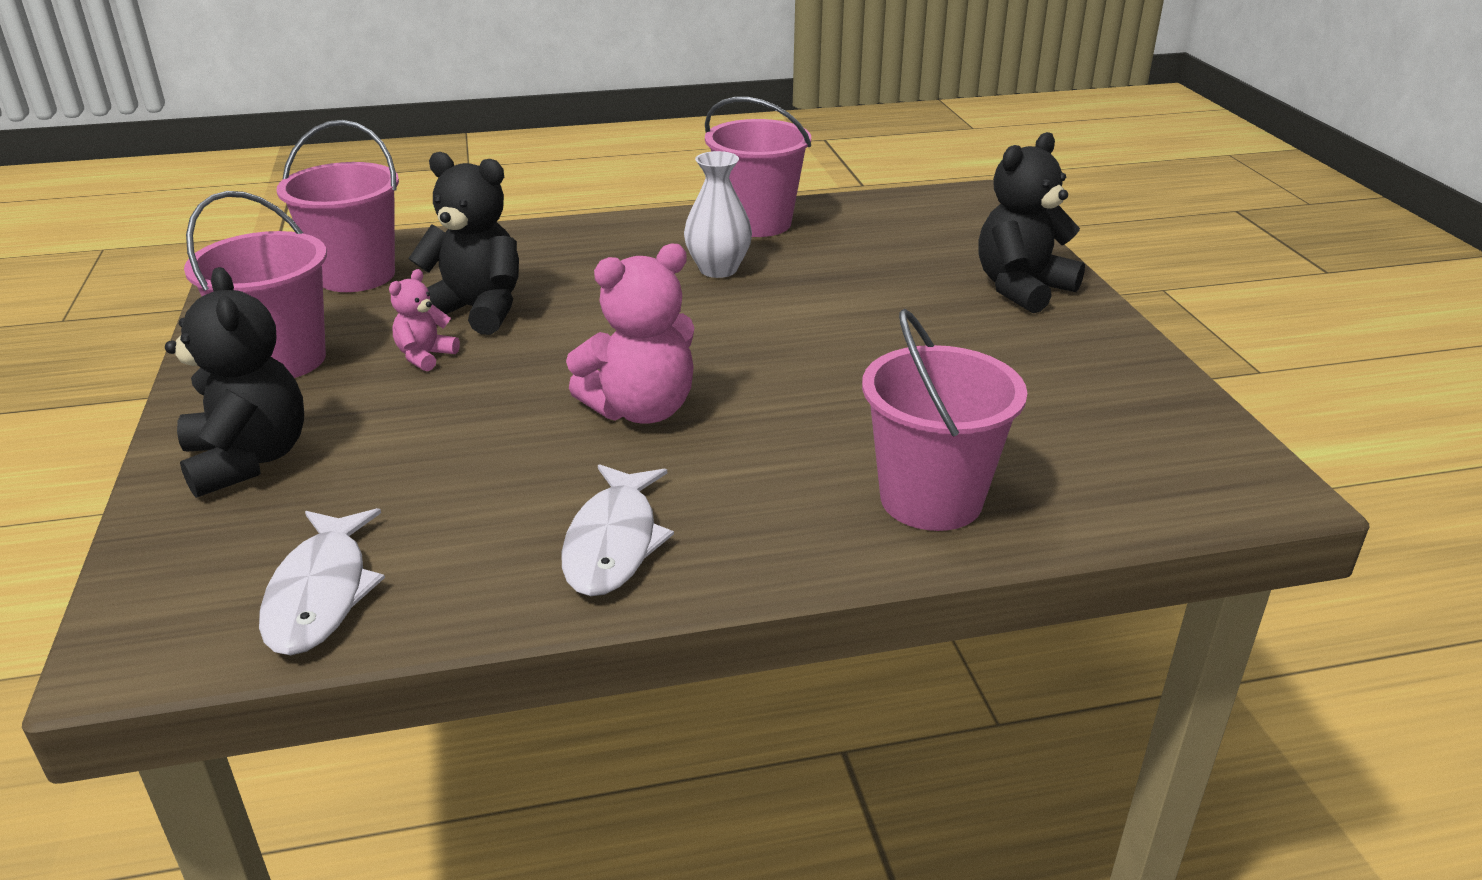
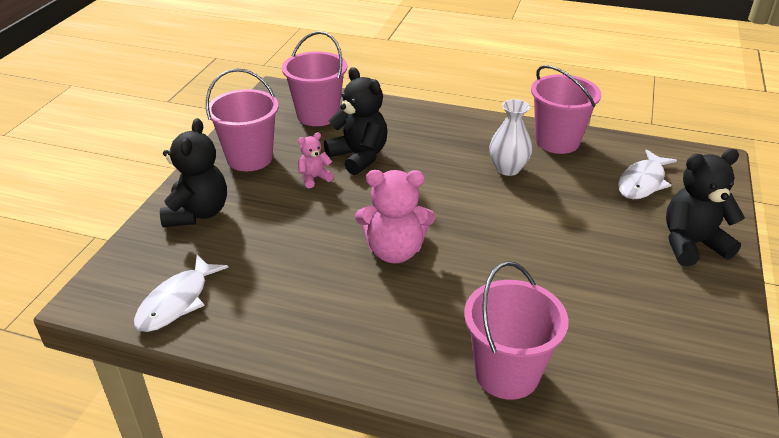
camera: 30 degrees right, 5 degrees up
(613, 543) = (320, 329): white fish -> white fish (642, 182)

